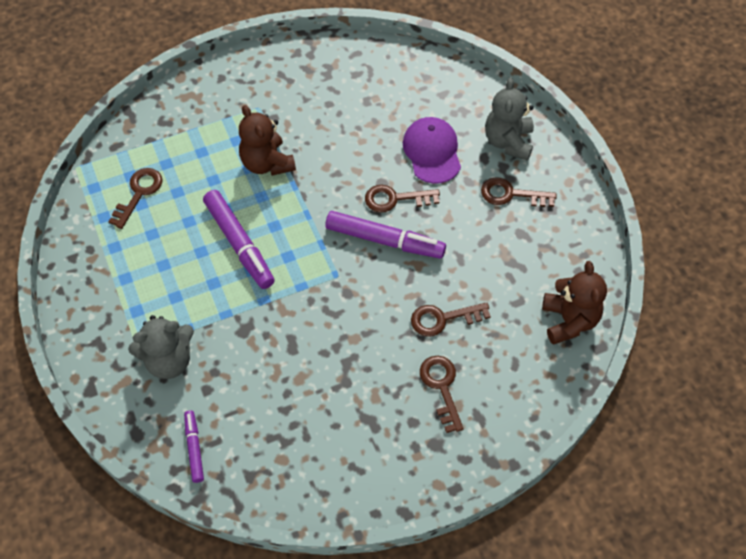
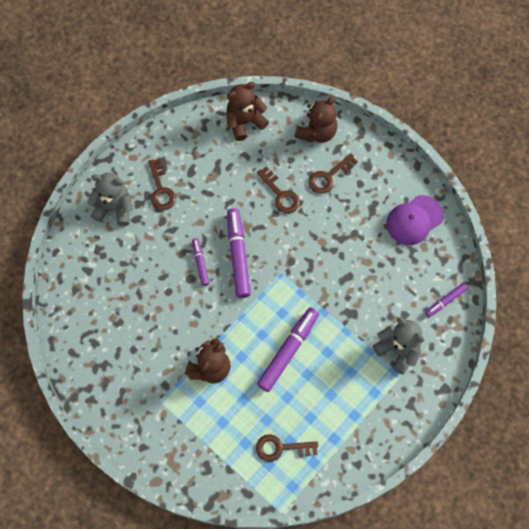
camera: 115 degrees left, 10 degrees up
(395, 199) = (200, 263): brown key -> purple marker
(432, 152) = (146, 255): purple cap -> purple cap (414, 220)
(508, 142) = (114, 208): grey teddy bear -> grey teddy bear turned 150 degrees counterclockwise
(516, 402) = (317, 132): none -> brown teddy bear

